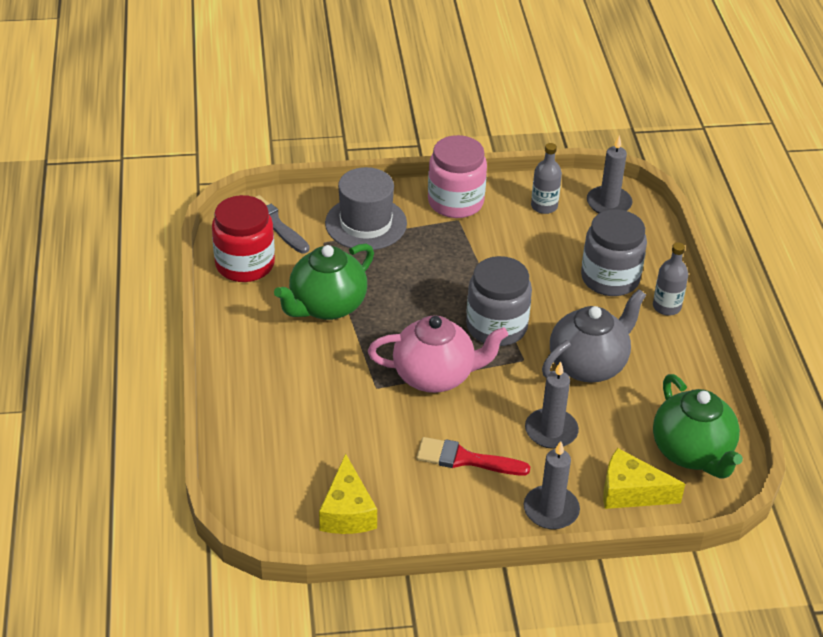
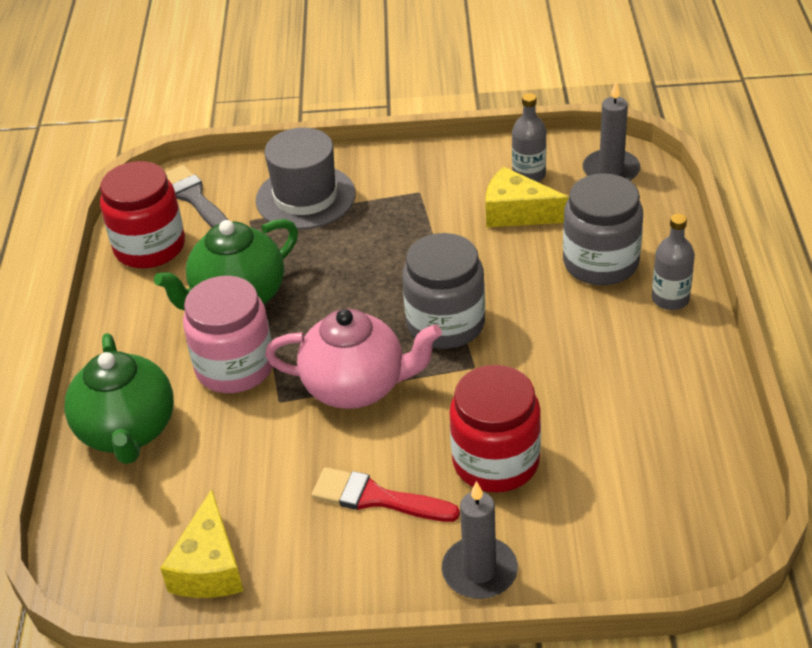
camera: 10 degrees right, 0 degrees up
(455, 202) = (420, 171): pink jar -> pink jar (235, 367)
(551, 431) = (496, 461): grey candle -> red jar
(588, 365) = (557, 374): grey teapot -> none
(630, 492) = (592, 548): yellow cheese -> yellow cheese (517, 213)
(692, 452) = (683, 494): green teapot -> green teapot (128, 431)

